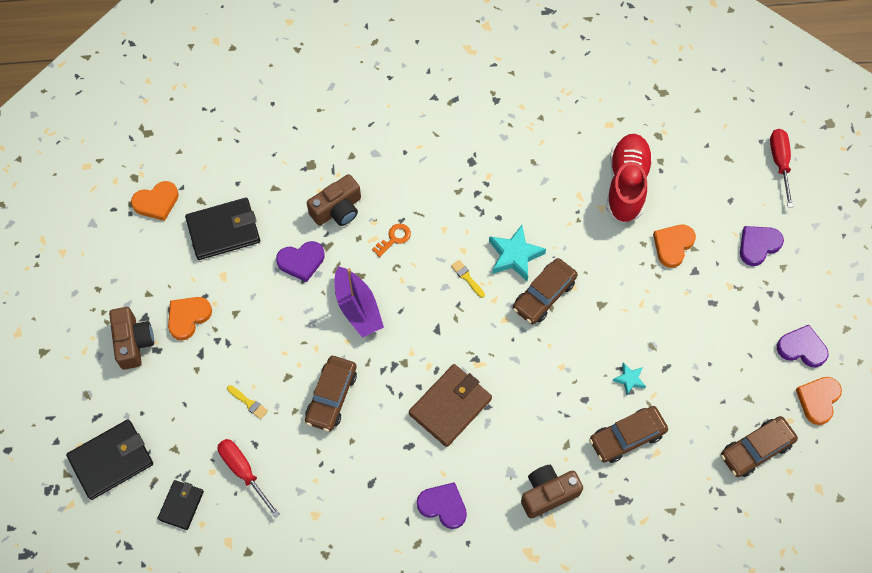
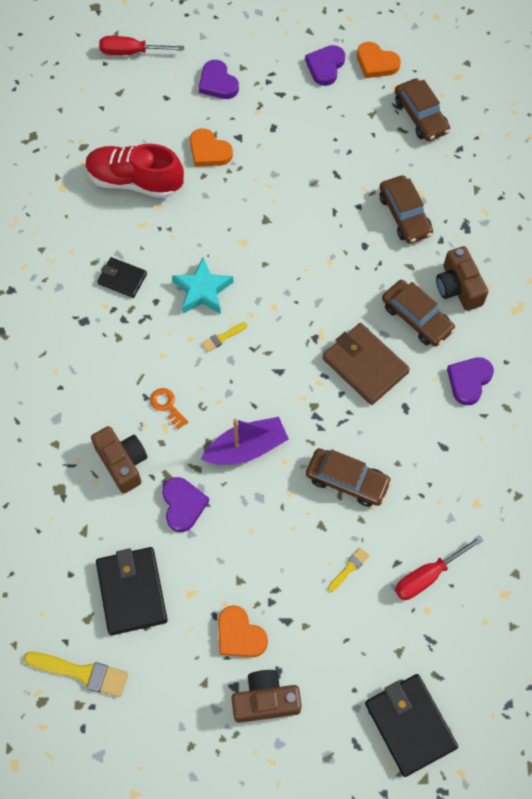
camera: 85 degrees left, 0 degrees up
(156, 202) = (81, 673): orange heart -> yellow brush
(181, 505) = (464, 644): black wallet -> black wallet (122, 279)
(544, 295) = (250, 268): brown car -> brown car (416, 318)
(629, 379) = (346, 205): turquoise star -> none

